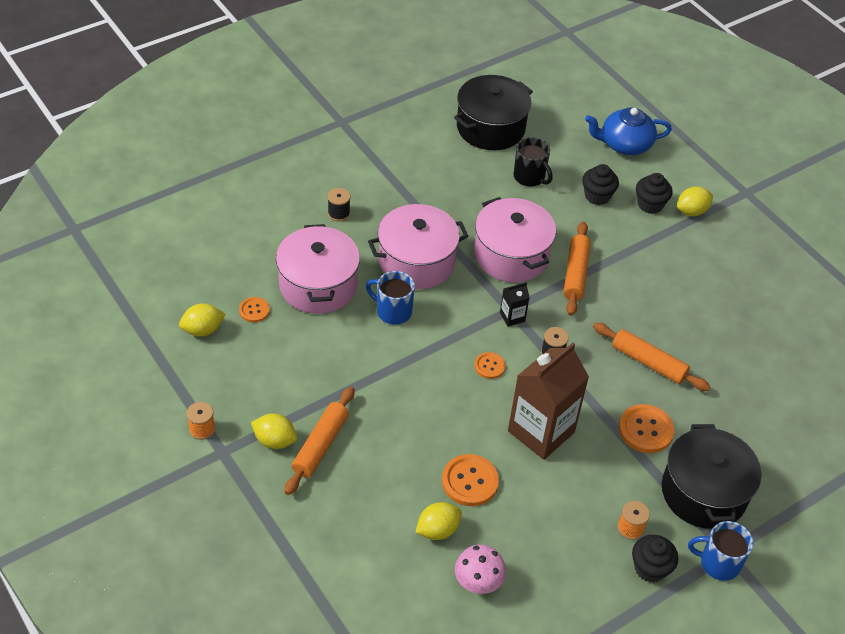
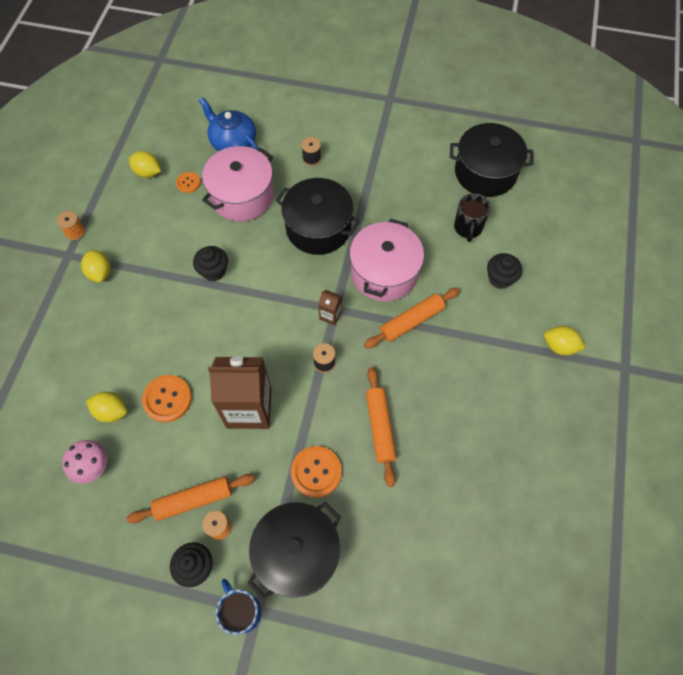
camera: 50 degrees right, 15 degrees up
(320, 445) = (119, 297): orange rolling pin -> orange rolling pin (193, 500)
(393, 311) = (263, 249): blue mug -> none
(416, 262) = (318, 228): pink pot -> black pot
(489, 366) = (274, 335): orange button -> none
(512, 317) = (330, 315): black carton -> brown carton
(624, 144) = (571, 256): blue teapot -> blue teapot (233, 142)
(650, 204) = (532, 316): black cupcake -> black cupcake (214, 271)

